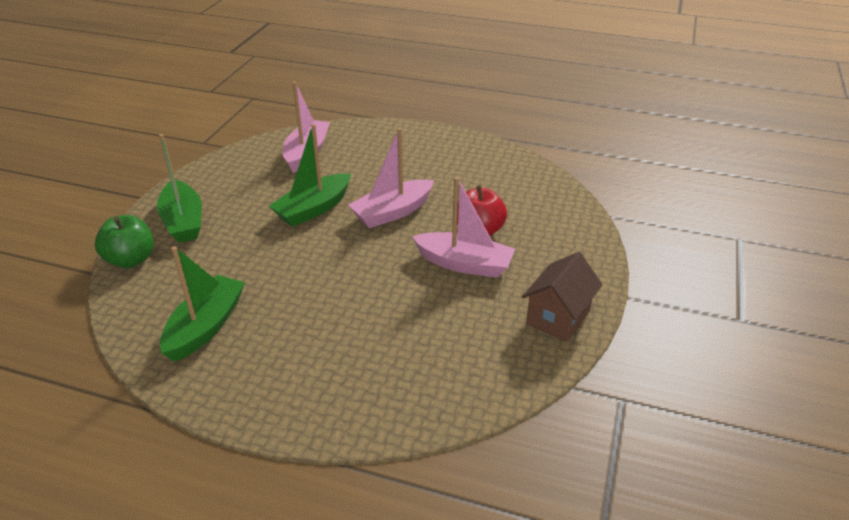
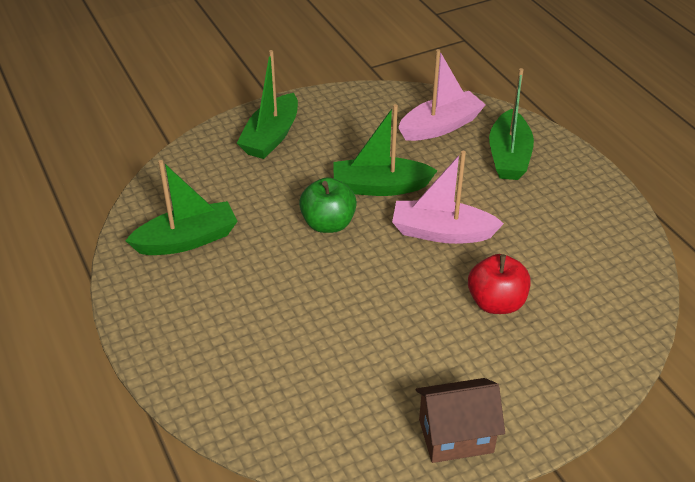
camera: 45 degrees right, 5 degrees up
(131, 260) = (201, 149): green apple -> green apple (328, 223)
(375, 148) = (509, 156): none -> green boat
(464, 264) = (440, 325): pink boat -> none

